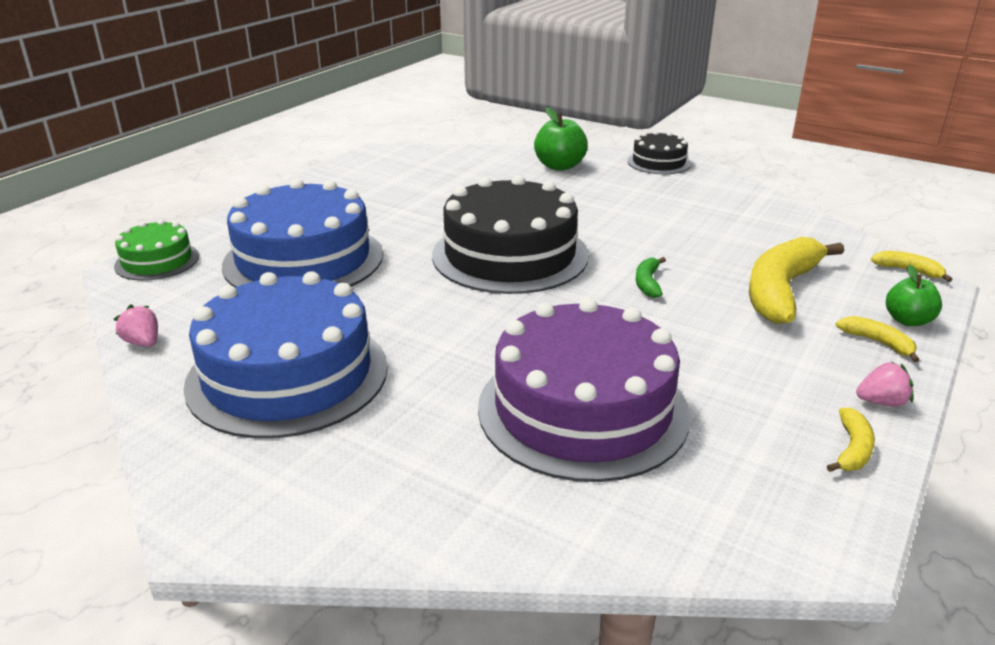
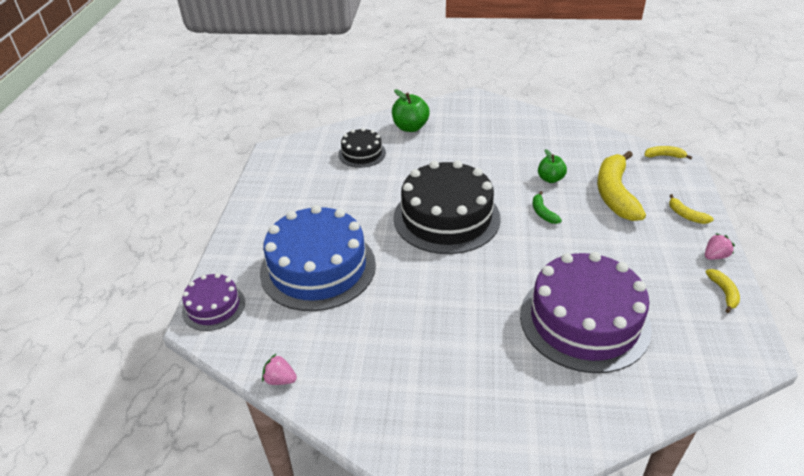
camera: 25 degrees left, 10 degrees up
(157, 261) = (213, 307): green cake -> purple cake
(288, 375) = (400, 365): blue cake -> none
(658, 162) = (468, 106): black cake -> black cake (362, 153)
(878, 342) = (686, 215): yellow banana -> yellow banana turned 150 degrees counterclockwise
(908, 320) = (688, 194): green apple -> green apple (550, 179)

